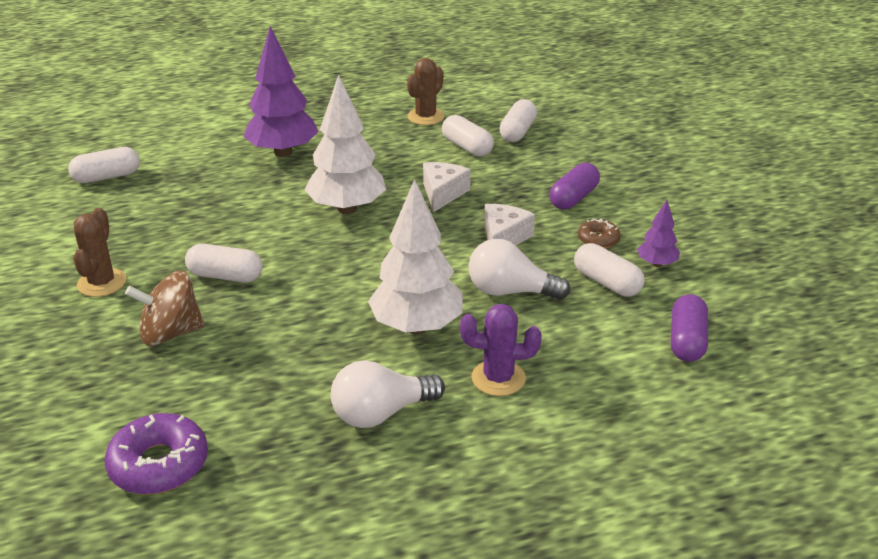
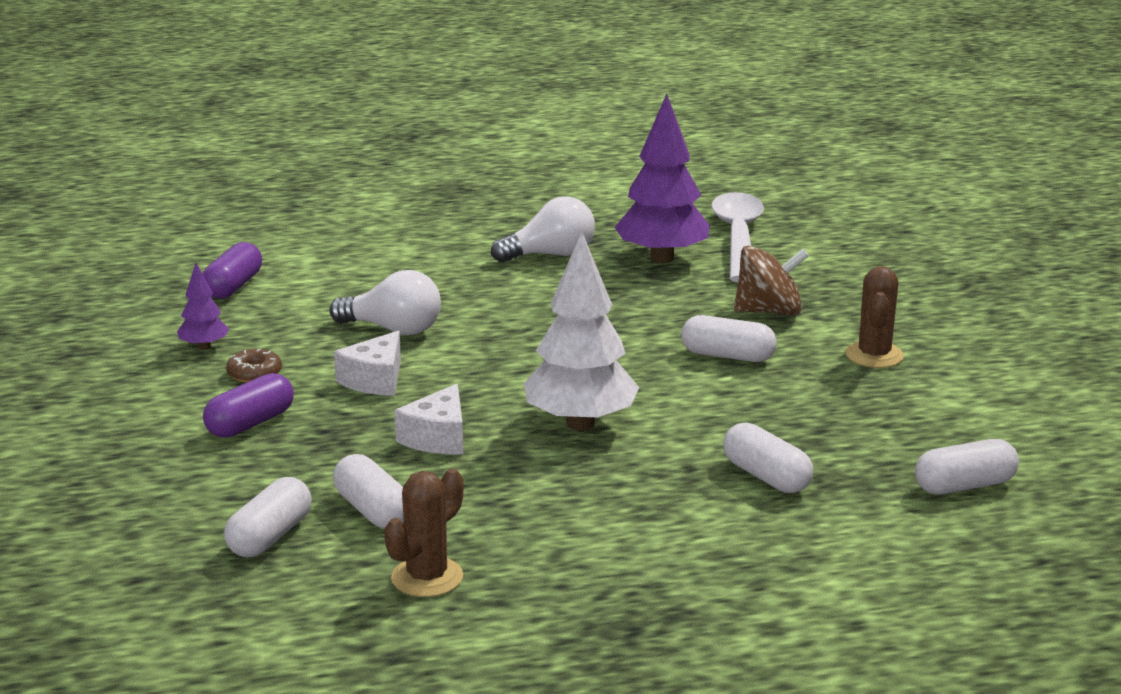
camera: 175 degrees left, 10 degrees down
(159, 464) = (738, 237): purple donut -> white spoon
(283, 152) = (689, 515): purple tree -> purple tree (662, 258)
(417, 326) = (506, 306): white tree -> none
(498, 378) = (436, 270): purple cactus -> none
(607, 282) = (277, 333): white capsule -> white capsule (766, 477)

